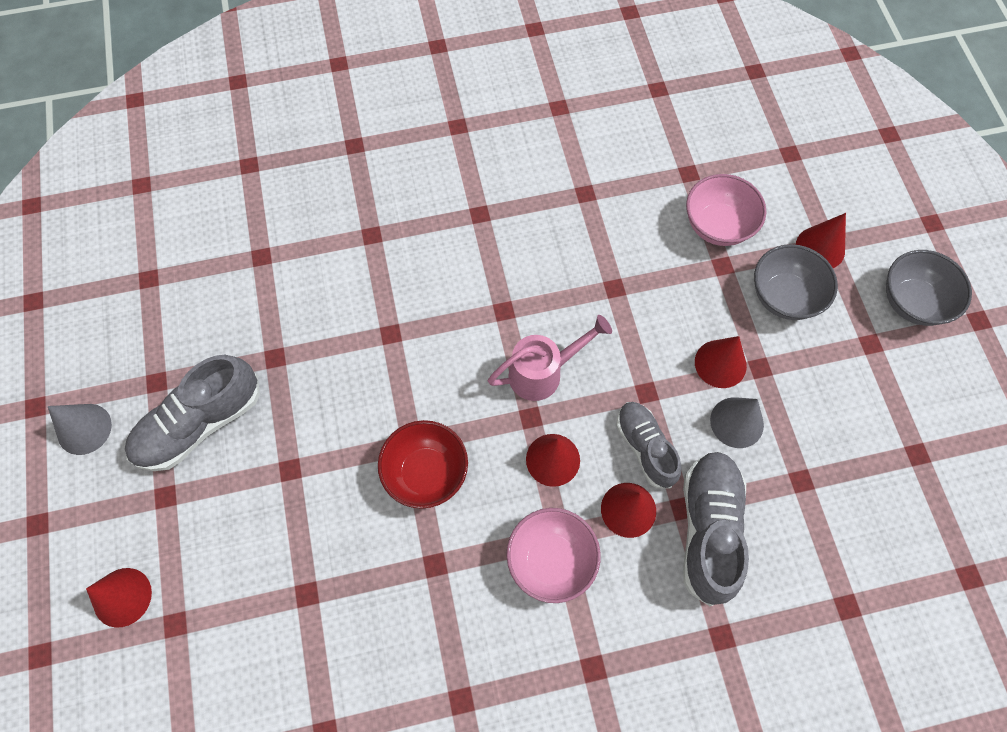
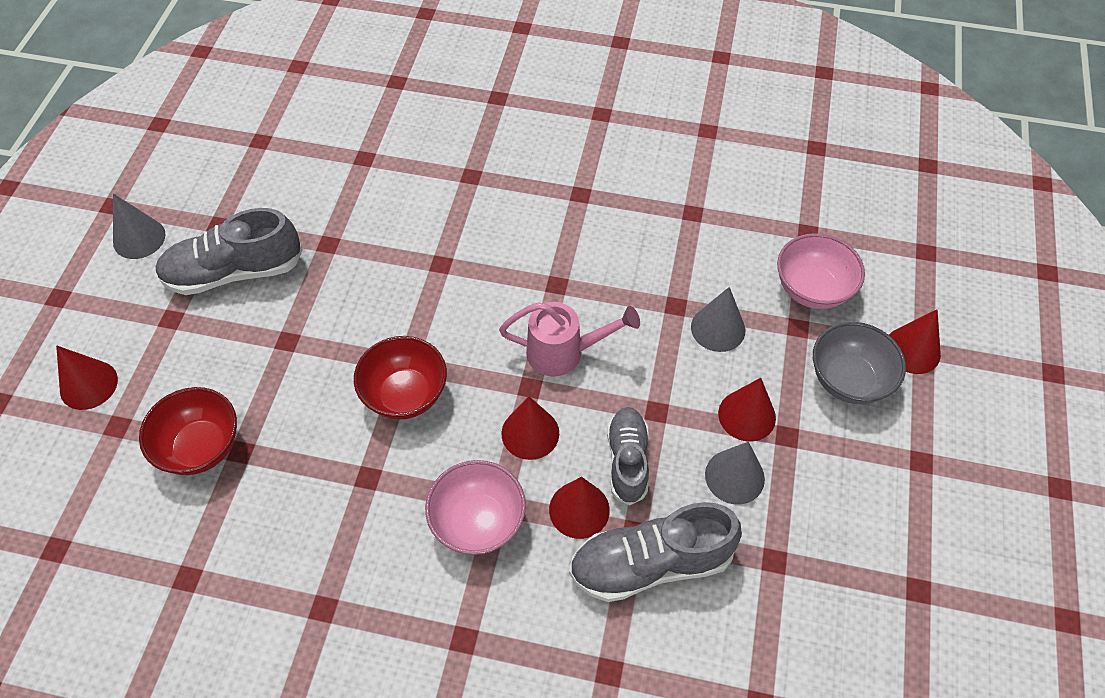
camera: 25 degrees right, 10 degrees down
(267, 607) = (200, 447): none -> red bowl
(659, 294) = (718, 328): none -> grey cone
(708, 529) = (650, 563): grey shoe -> grey shoe turned 135 degrees counterclockwise
(912, 302) = (990, 440): grey bowl -> none

